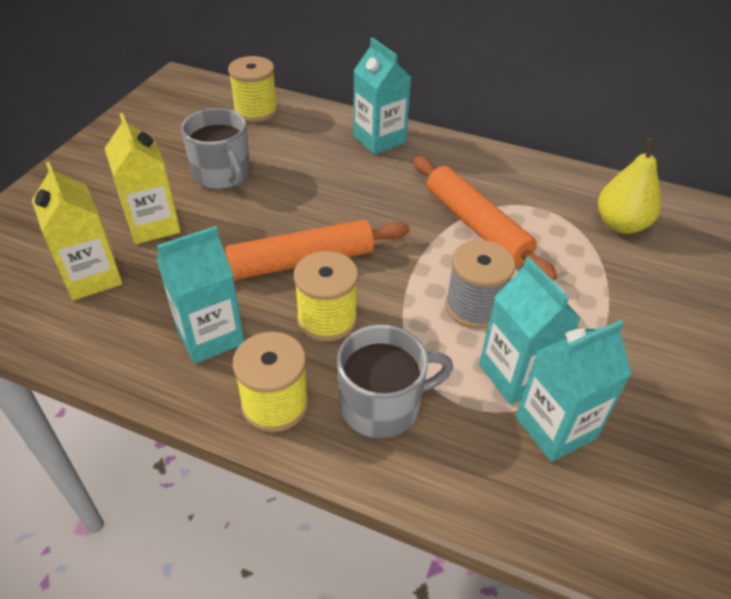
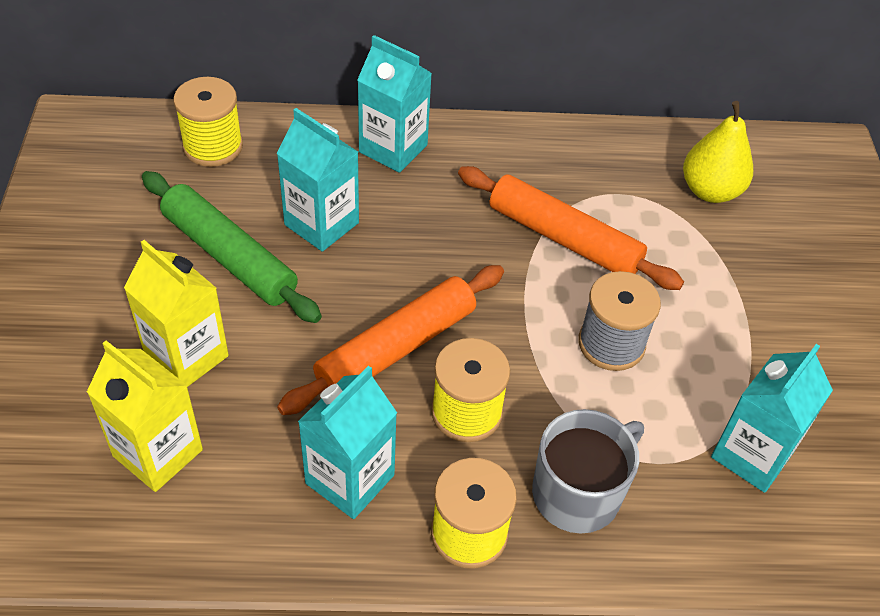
camera: 25 degrees left, 5 degrees up
(222, 174) = (229, 256): grey mug -> green rolling pin
(516, 374) = (689, 409): turquoise carton -> turquoise carton (321, 224)

